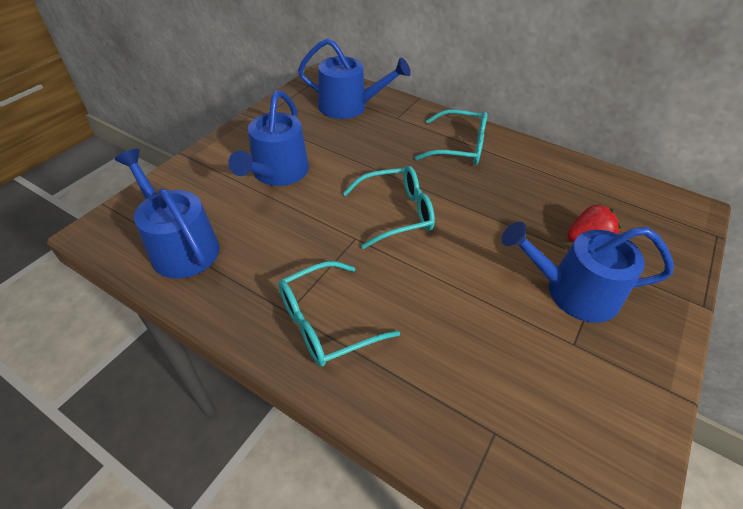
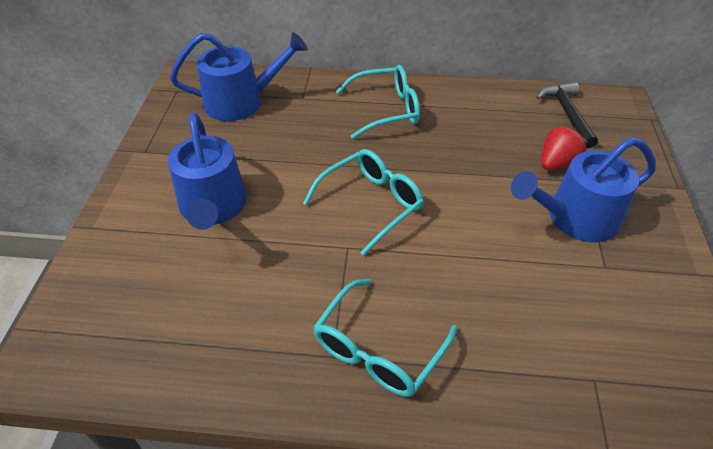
camera: 25 degrees left, 0 degrees up
(180, 246) = (159, 337): blue watering can -> none
(627, 203) = (567, 114): none -> black hammer

